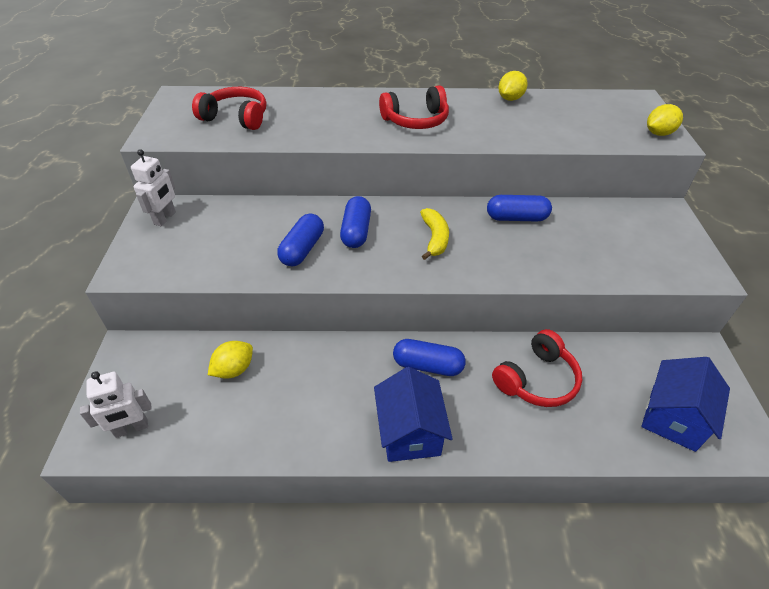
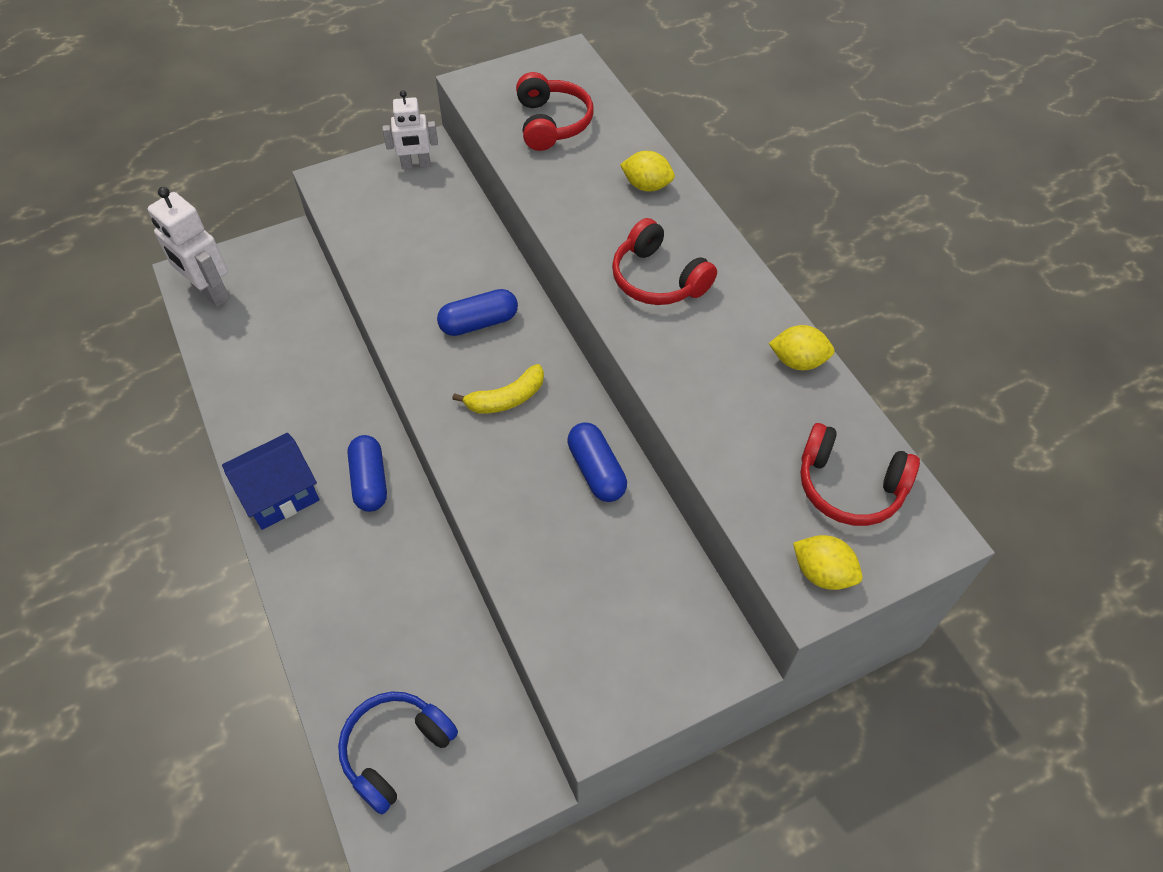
camera: 65 degrees right, 10 degrees up
(131, 428) = (210, 292): white robot -> white robot, size x1.54
(234, 369) = (298, 327): yellow lemon -> yellow lemon (646, 186)
(302, 249) = (424, 291): blue capsule -> none
(537, 380) = (394, 592): red headphones -> red headphones (849, 486)
(673, 417) = (395, 750): blue house -> blue headphones

